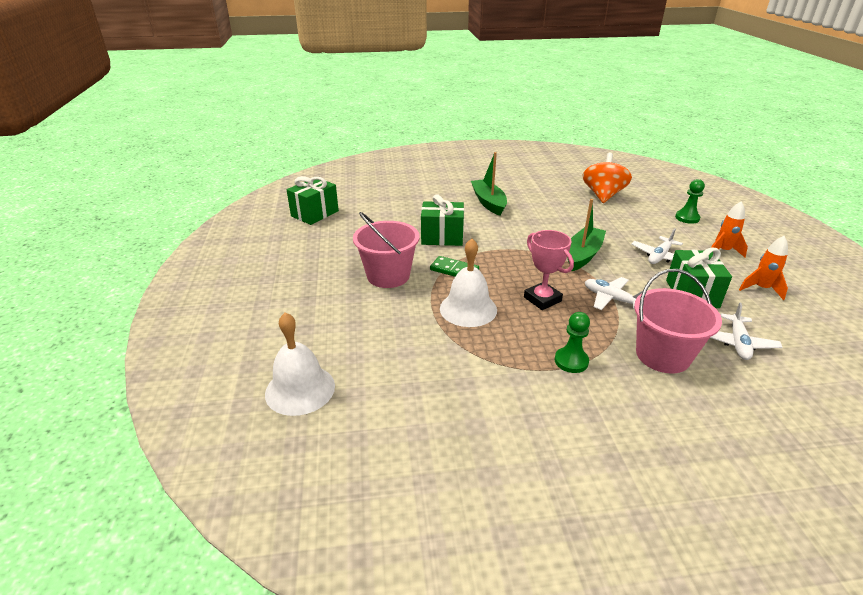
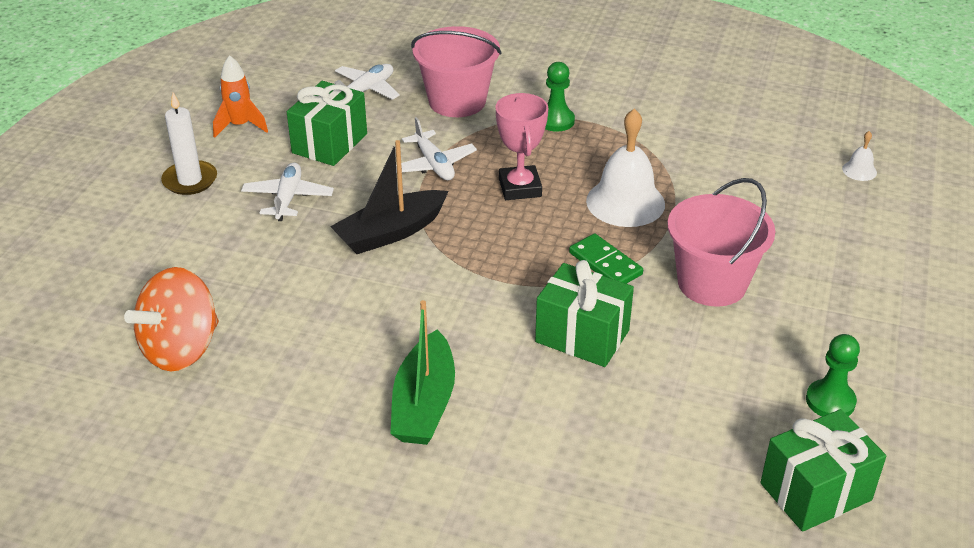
camera: 155 degrees left, 5 degrees up
(300, 389) = (859, 170): white bell -> white bell, size x0.45
(583, 255) = (390, 233): green boat -> black boat
(659, 256) = (288, 198): white plane -> white plane turned 60 degrees counterclockwise
(687, 218) = (131, 248): green pawn -> green pawn (830, 401)
(723, 251) = (190, 180): orange rocket -> white candle

